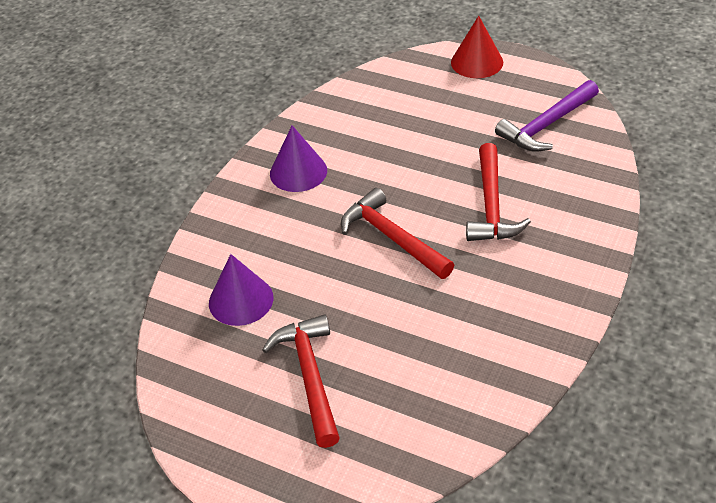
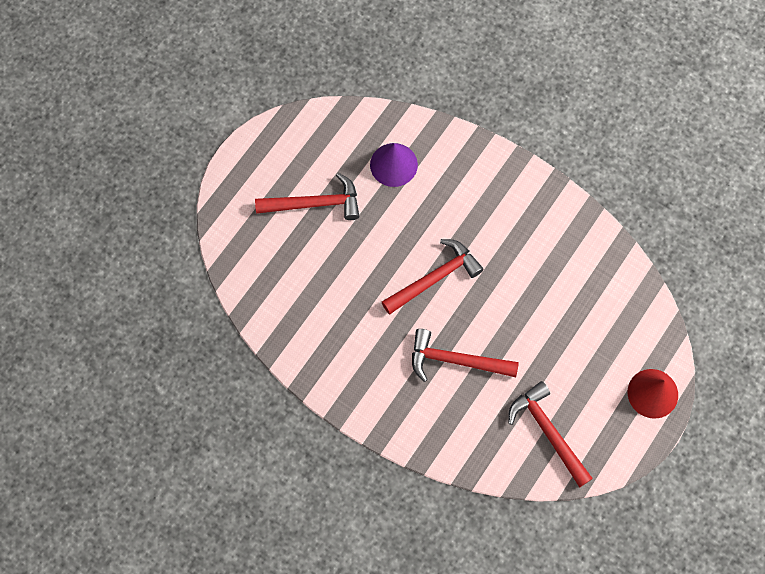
camera: 95 degrees right, 25 degrees up
(298, 172) = (525, 217): purple cone -> none
(546, 125) = (548, 432): purple hammer -> red hammer

